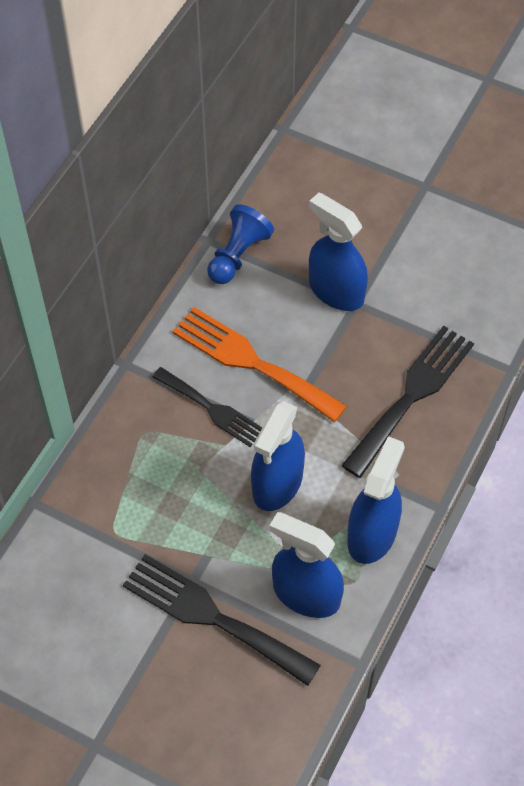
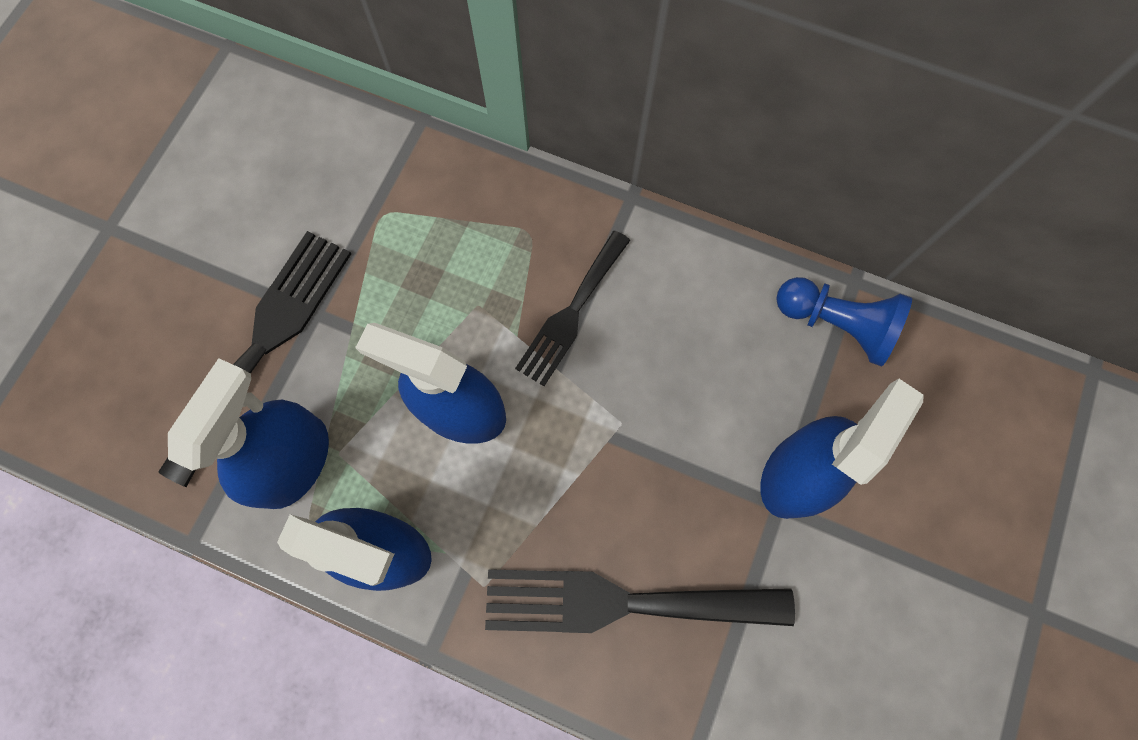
camera: 85 degrees right, 15 degrees up
(251, 362) = (653, 359): orange fork -> none
(412, 395) = (622, 602): black fork -> black fork turned 150 degrees clockwise

